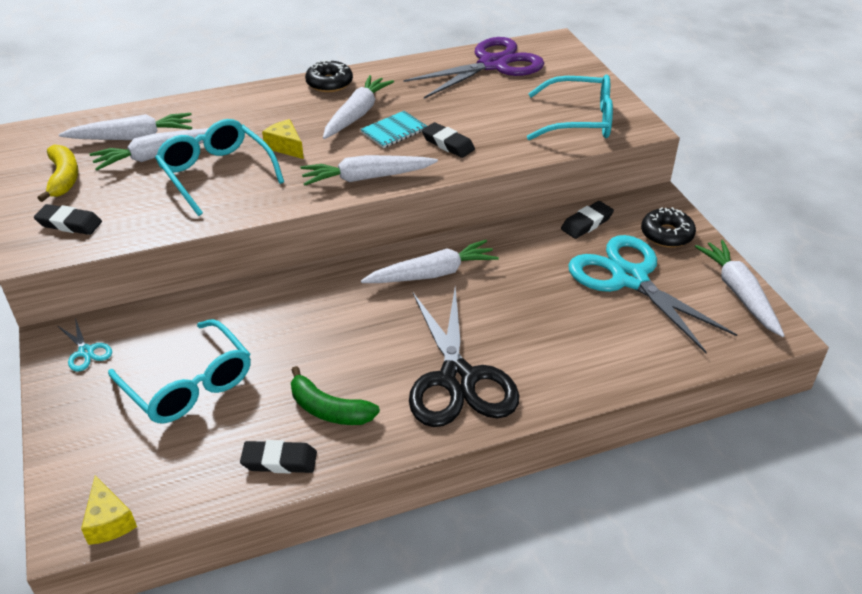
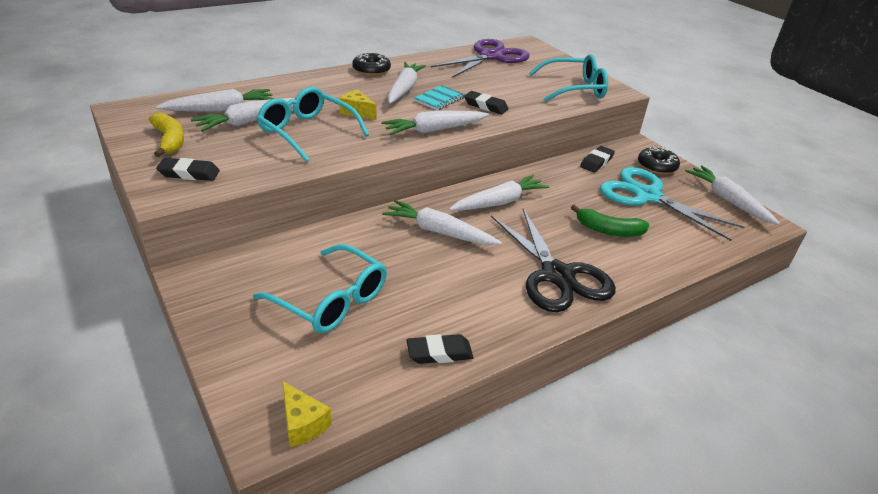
camera: 15 degrees left, 5 degrees down
(86, 352) = (224, 282): turquoise scissors -> none
(329, 409) = (463, 308): green banana -> green banana (608, 230)
(343, 309) = (439, 232): none -> white carrot

